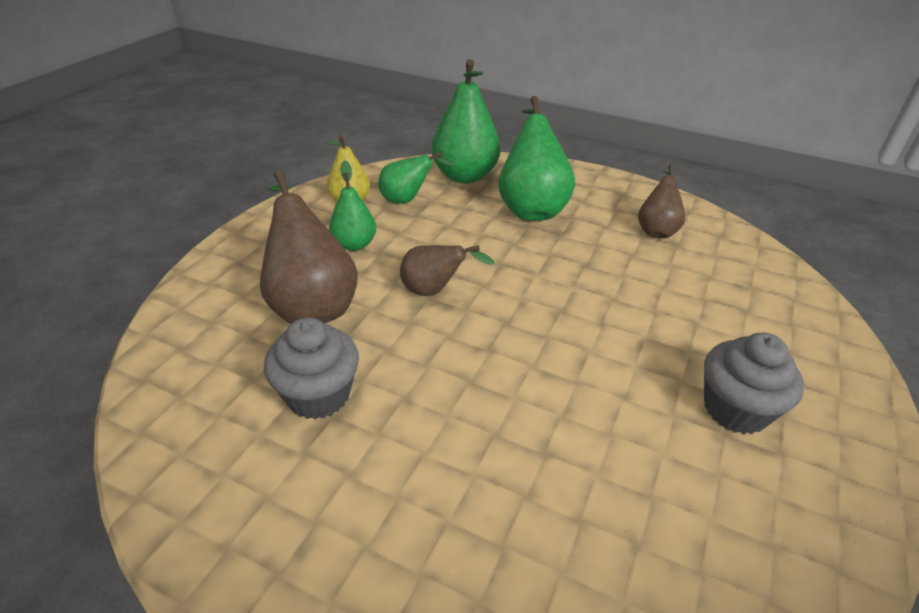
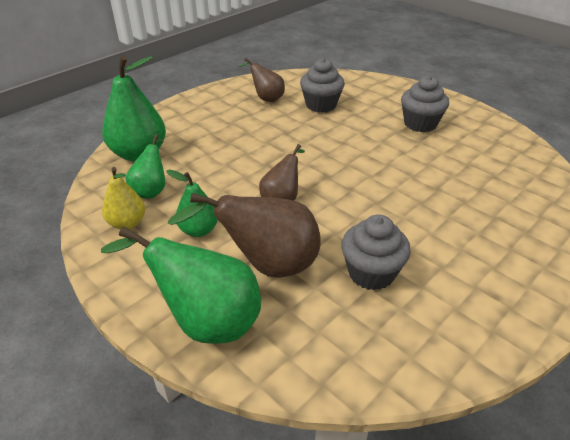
camera: 70 degrees left, 0 degrees up
(531, 207) = (207, 135): green pear -> green pear (205, 321)
(687, 282) = (321, 105): none -> grey cupcake

